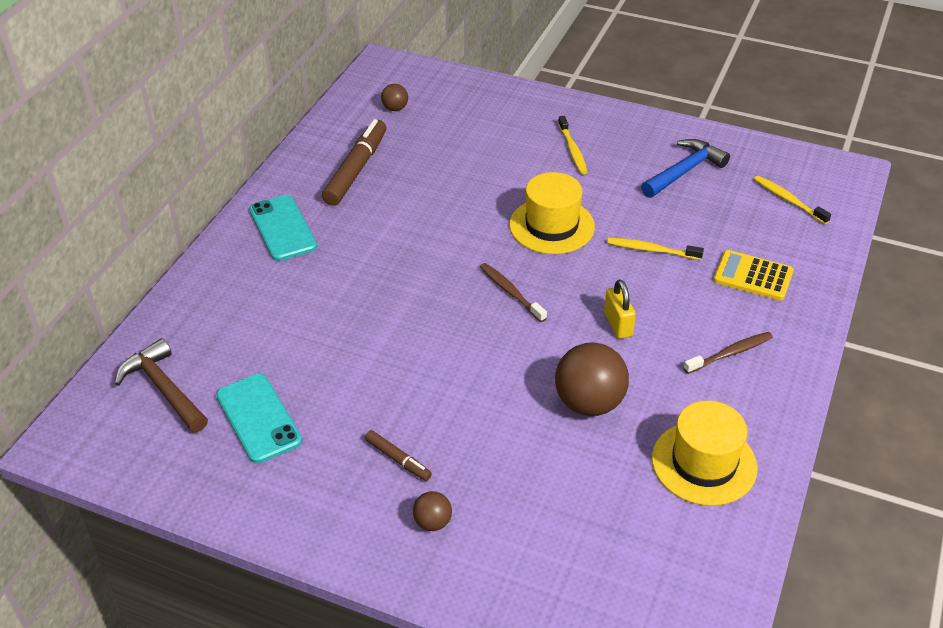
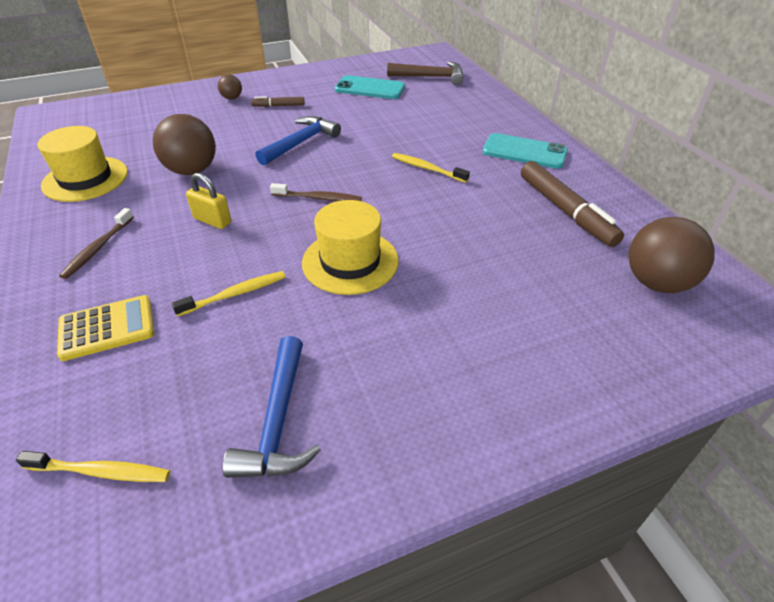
camera: 135 degrees right, 0 degrees up
(395, 108) = (656, 283): brown ball -> brown ball, size x2.02
(448, 372) = (300, 143): none -> blue hammer
(572, 150) = (434, 357): yellow toothbrush -> yellow toothbrush (427, 168)

